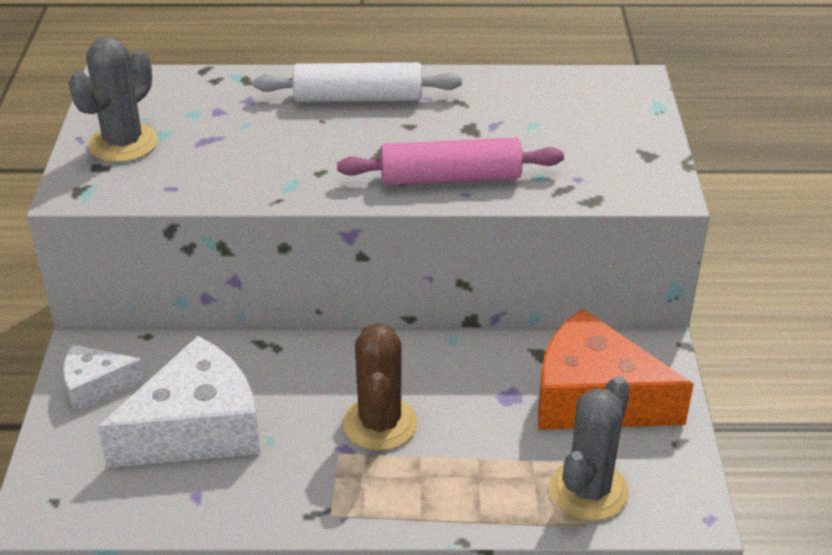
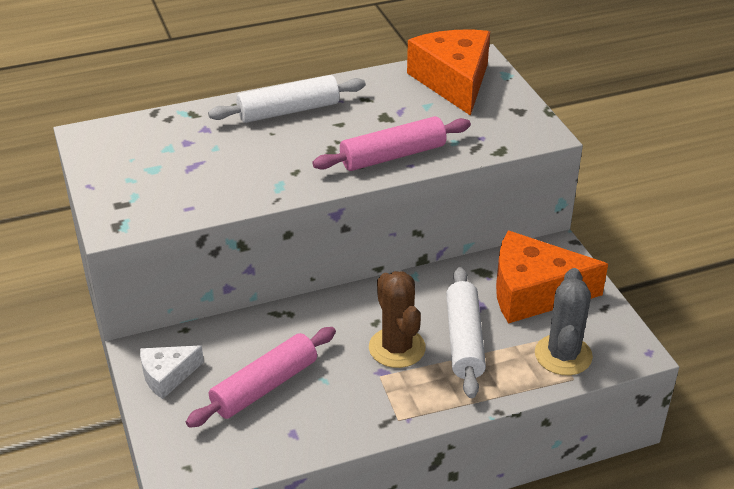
camera: 20 degrees left, 0 degrees up
(123, 144) = (128, 182): grey cactus -> none
(197, 428) = (265, 386): white cheese -> pink rolling pin
(469, 436) = (464, 340): none -> white rolling pin
(584, 102) = (453, 81): none -> orange cheese

